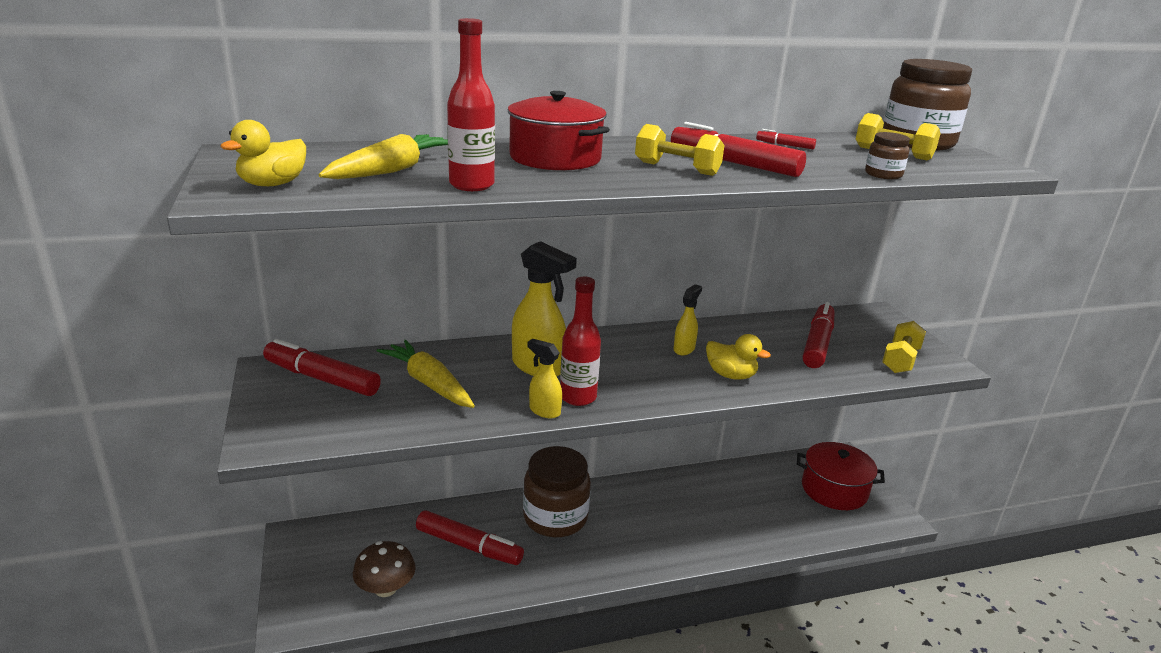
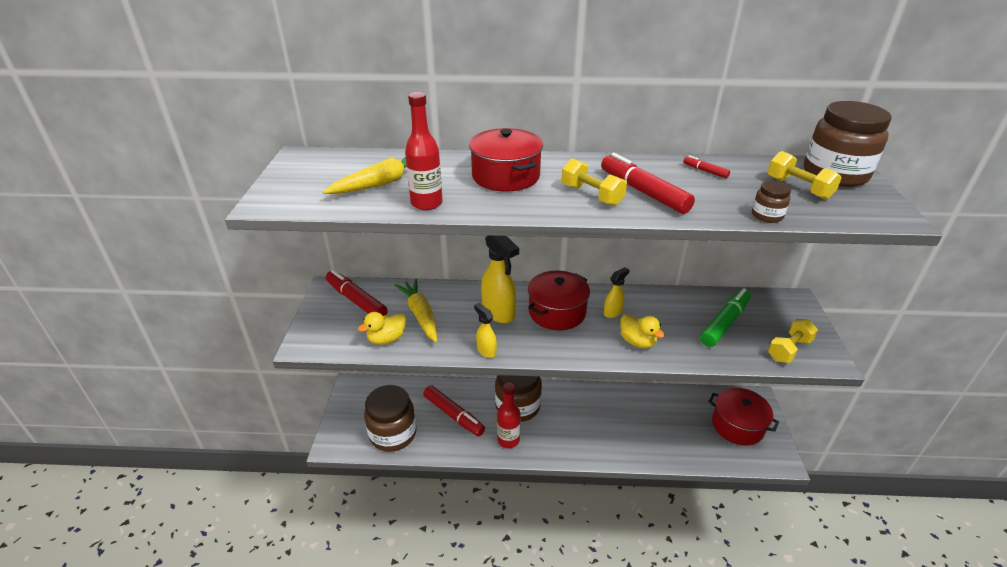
camera: 20 degrees right, 10 degrees up
(272, 184) = (300, 192): yellow duck -> yellow duck (386, 339)
(385, 588) = (393, 434): brown mushroom -> brown jar
(578, 397) = (514, 343): red bottle -> red bottle (508, 440)
(614, 357) = (557, 312): none -> red pot
(817, 344) = (724, 323): red marker -> green marker

